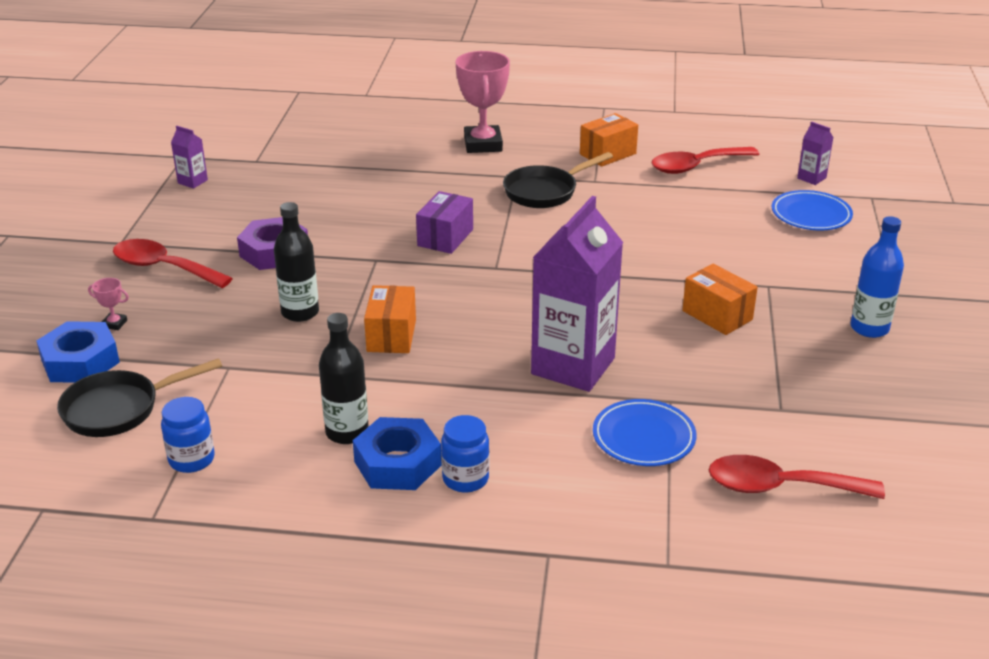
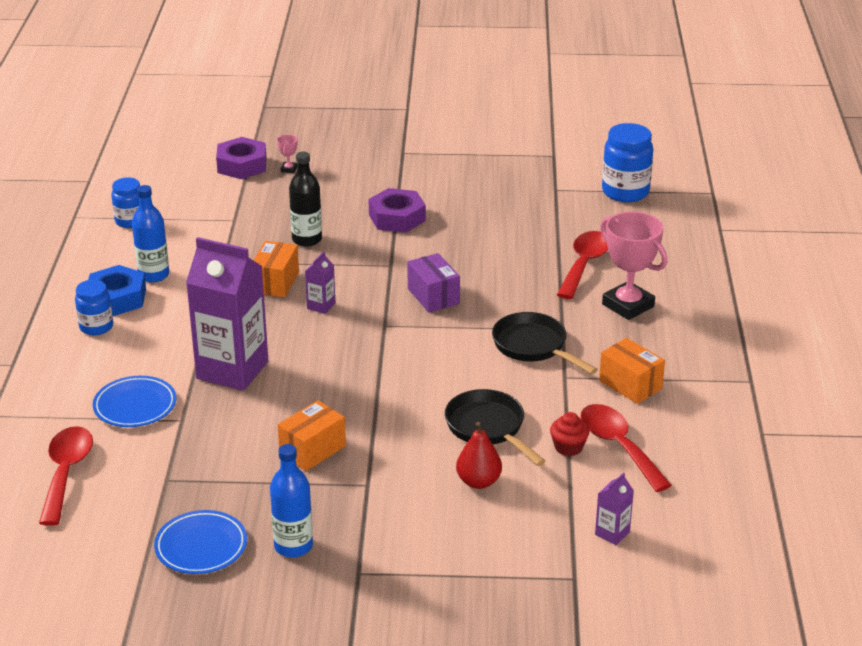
camera: 85 degrees right, 0 degrees up
(80, 361) = (242, 165): blue nut -> purple nut
(119, 409) = (186, 188): black pan -> black pan (488, 428)
(163, 267) = (367, 175): red spoon -> red spoon (584, 264)
(192, 181) = (509, 166): purple carton -> purple carton (321, 306)
(278, 128) = (625, 192): none -> blue jar
(347, 432) = (153, 275): black bottle -> blue bottle
(391, 335) = (275, 282): orange box -> orange box turned 75 degrees counterclockwise
(445, 237) = (433, 296): purple box -> purple box turned 45 degrees clockwise
(483, 144) = (628, 305): pink trophy -> pink trophy turned 60 degrees clockwise
(700, 187) = (568, 447): none -> red cupcake
(754, 230) = (478, 482): none -> red pear
(811, 215) = (520, 525): blue plate -> blue plate (201, 546)

